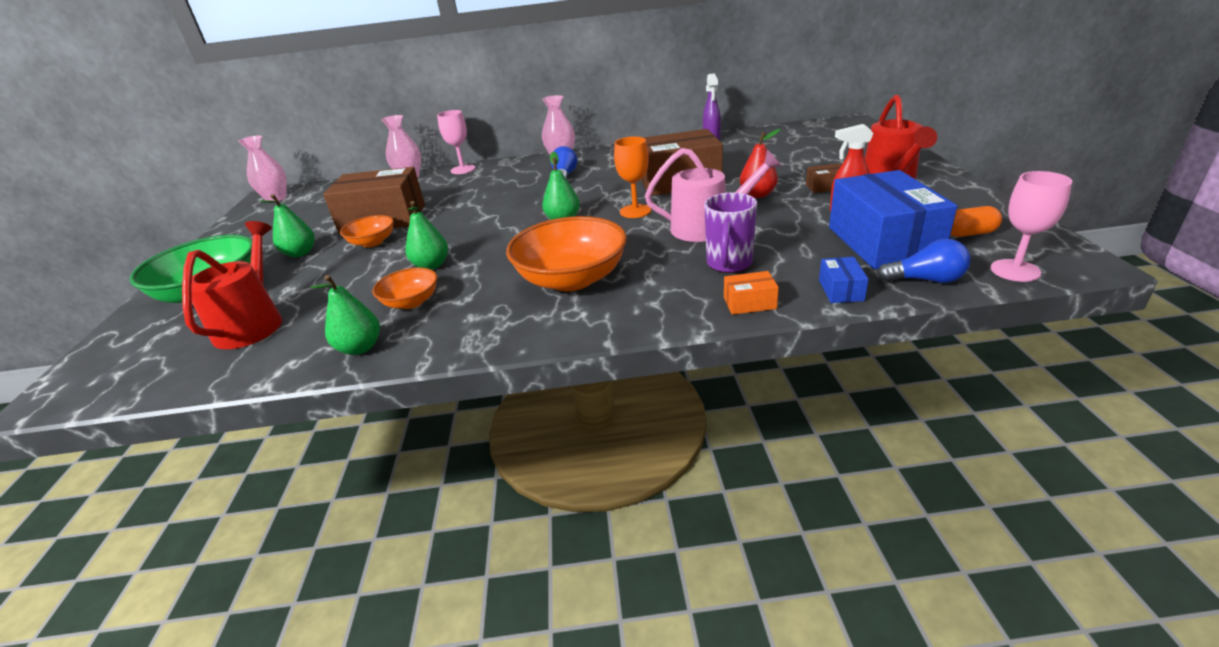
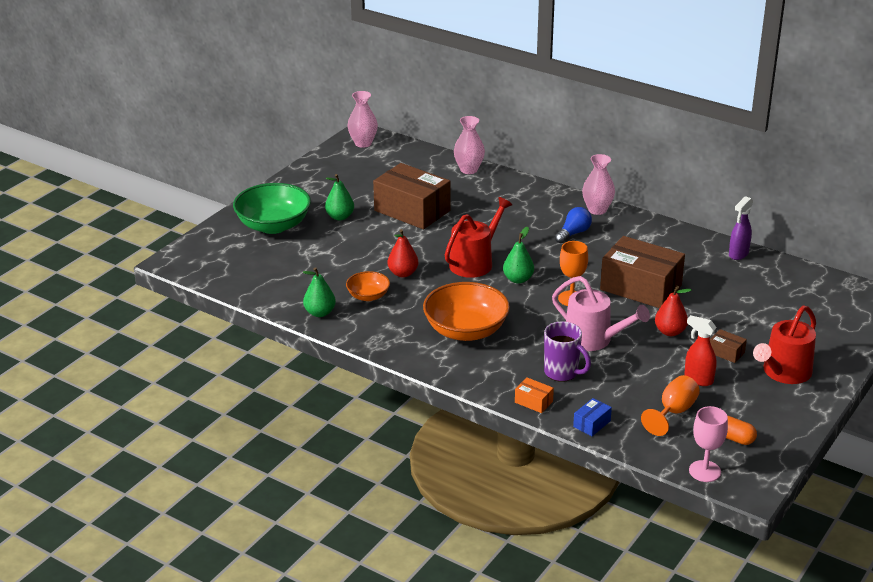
camera: 35 degrees right, 0 degrees up
(252, 324) = (280, 264): red watering can -> red watering can (474, 262)
(372, 242) = (387, 231): orange bowl -> none
(431, 265) = (403, 273): green pear -> red pear
(463, 169) = (513, 182): pink goblet -> none
(729, 264) = (562, 373): purple mug -> purple mug turned 105 degrees counterclockwise
(883, 242) = (673, 412): blue box -> orange goblet
(925, 280) = (646, 446): blue light bulb -> none

